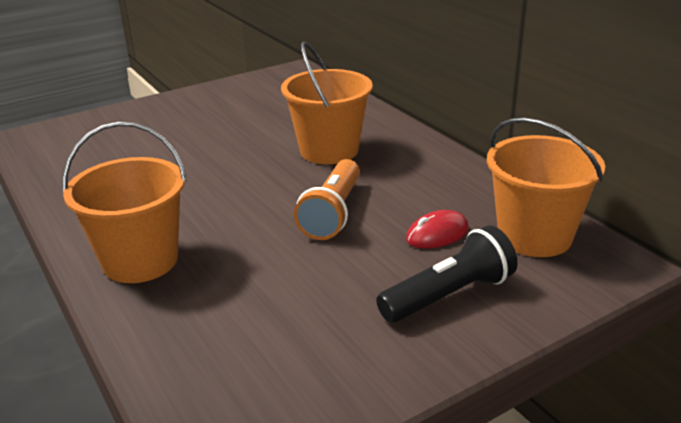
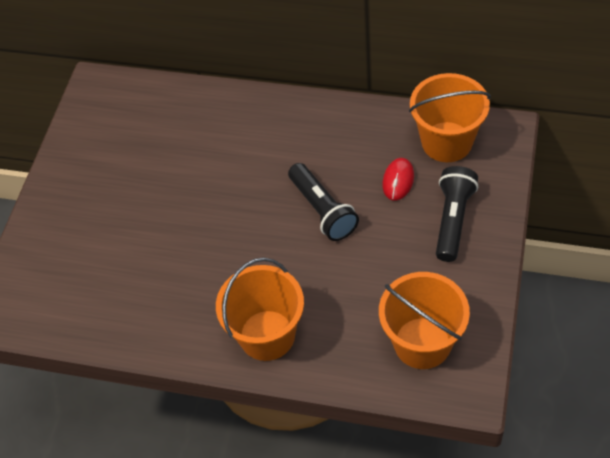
camera: 40 degrees left, 25 degrees up
(329, 150) = (246, 157): orange bucket -> orange bucket (422, 343)
(332, 213) = (323, 210): orange flashlight -> black flashlight

